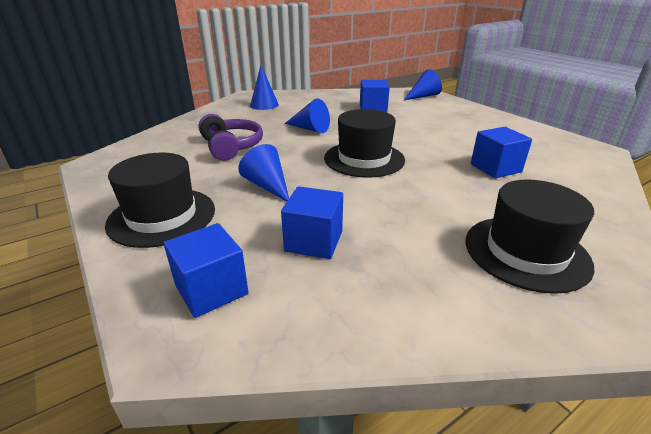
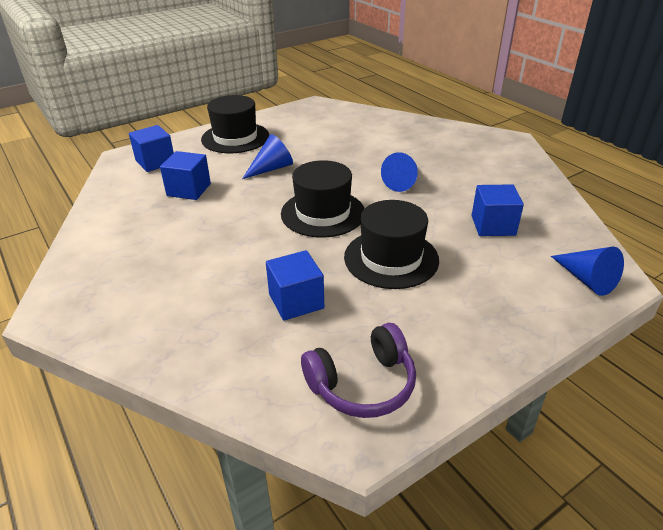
camera: 90 degrees right, 5 degrees up
(231, 147) = (349, 146): purple headphones -> purple headphones (362, 384)
(264, 105) = (476, 151): blue cone -> none
(526, 252) = (139, 282): black hat -> black hat (391, 258)

